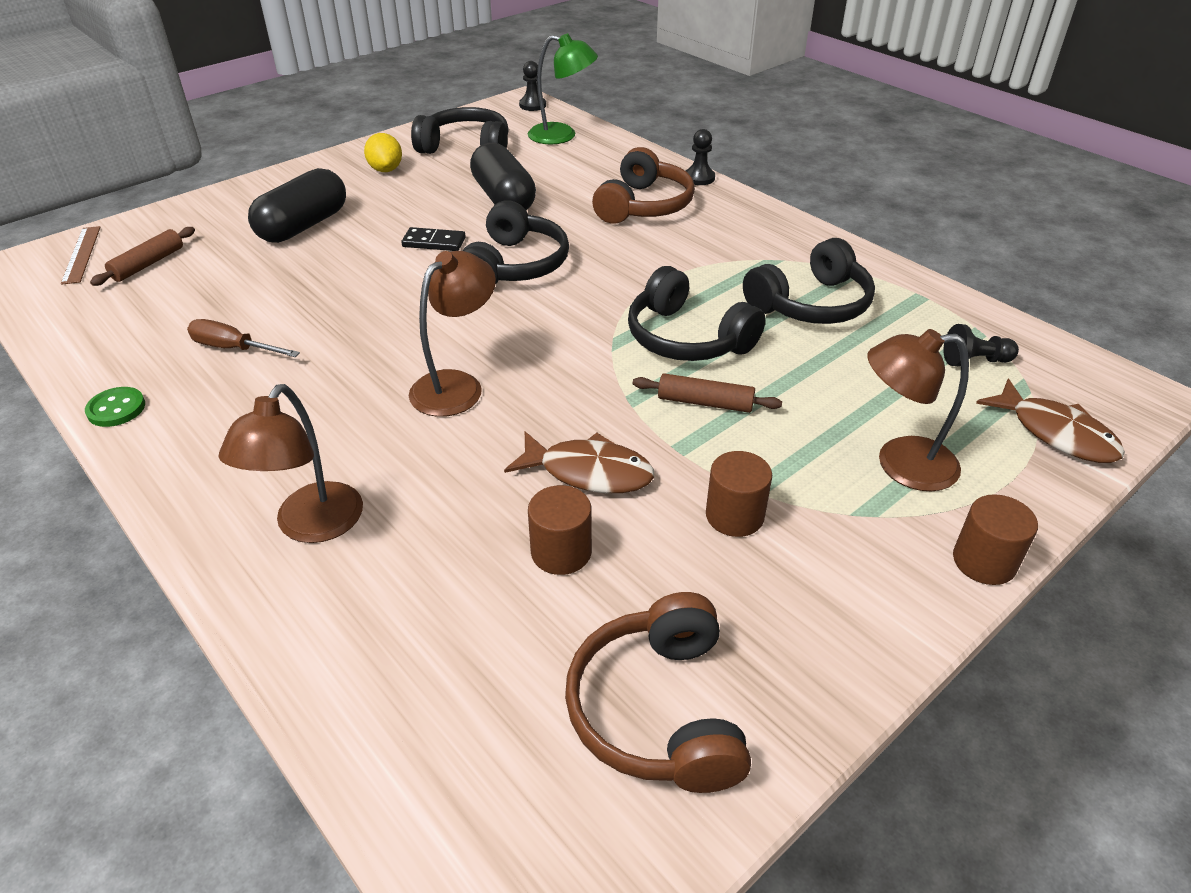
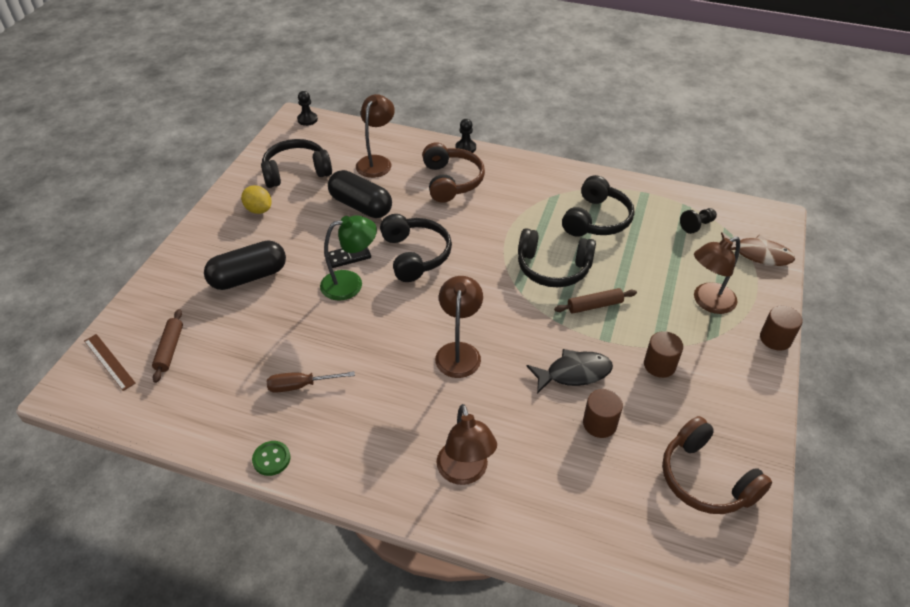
camera: 30 degrees left, 5 degrees up
(303, 226) = (248, 277): black capsule -> black capsule turned 60 degrees clockwise
(562, 135) = (351, 140): green lamp -> green lamp (350, 283)
(570, 163) = (376, 162): none -> brown lamp
(588, 472) = (574, 373): brown fish -> black fish

